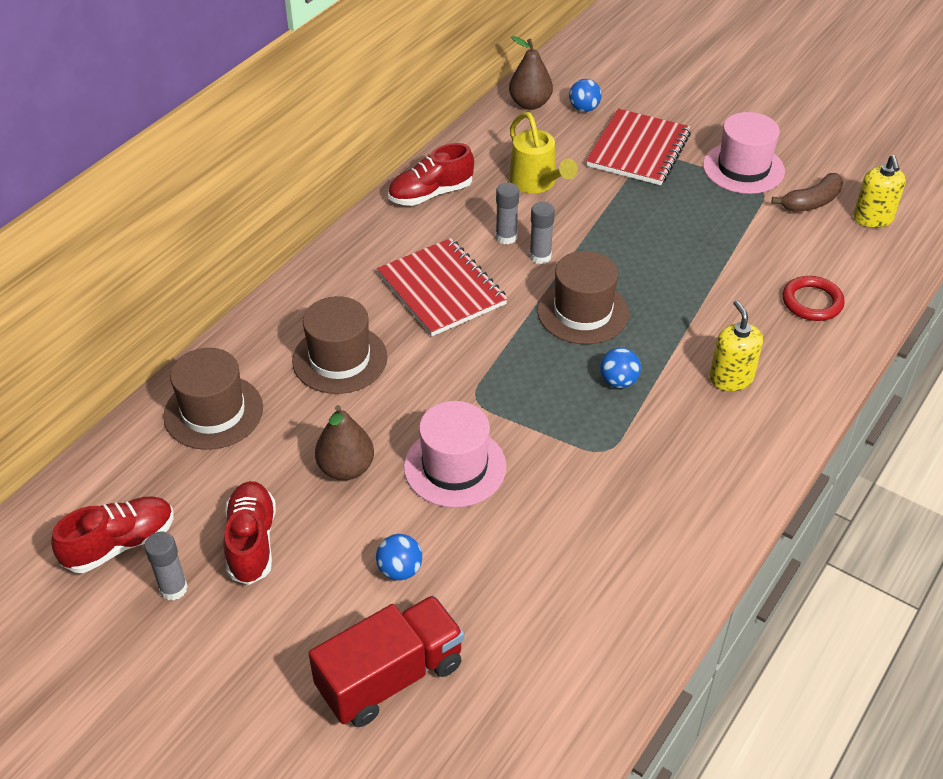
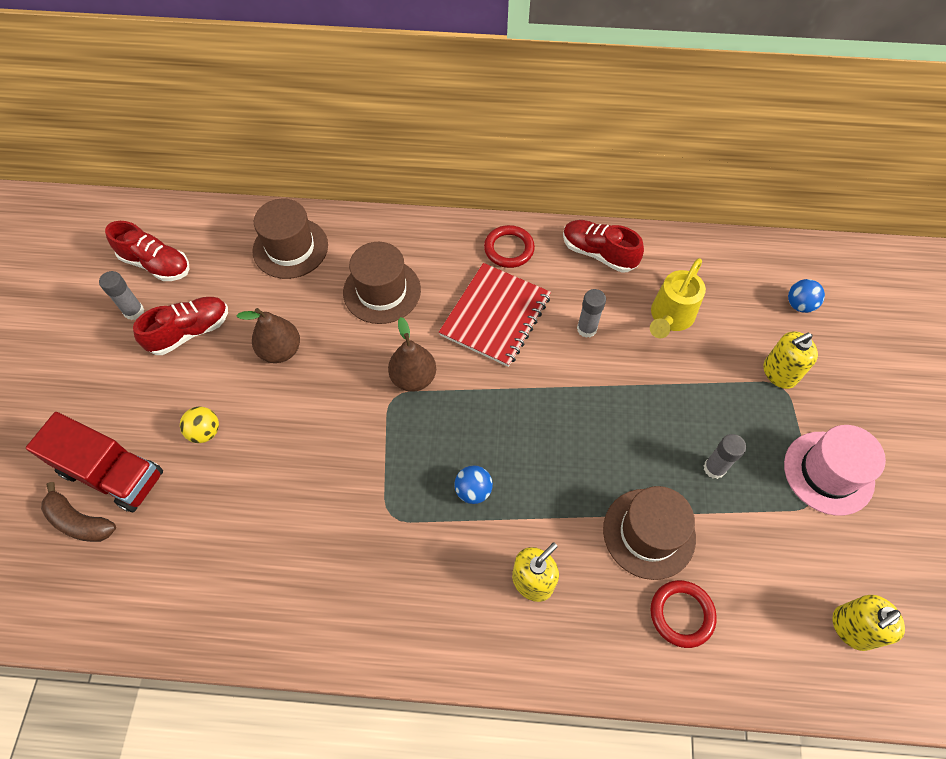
camera: 60 degrees right, 15 degrees up
(371, 248) = (509, 249): none -> red ring
(400, 570) = (205, 432): blue ball -> yellow ball
(455, 467) = (317, 418): pink hat -> none
(530, 104) = (769, 263): brown pear -> brown pear (413, 378)
(540, 256) = (581, 364): grey glue stick -> grey glue stick (714, 468)
(583, 312) = (537, 426): brown hat -> brown hat (649, 533)
(638, 150) = (779, 373): red notebook -> yellow soap dispenser
(811, 202) = (829, 557): brown banana -> brown banana (79, 521)

